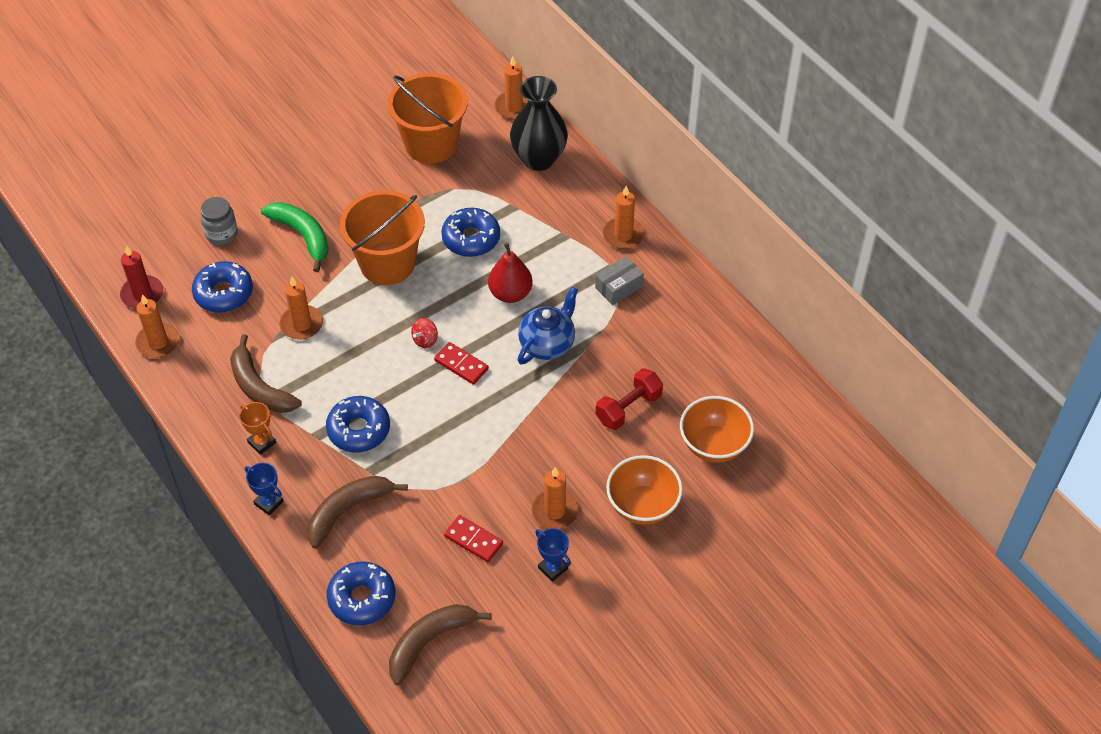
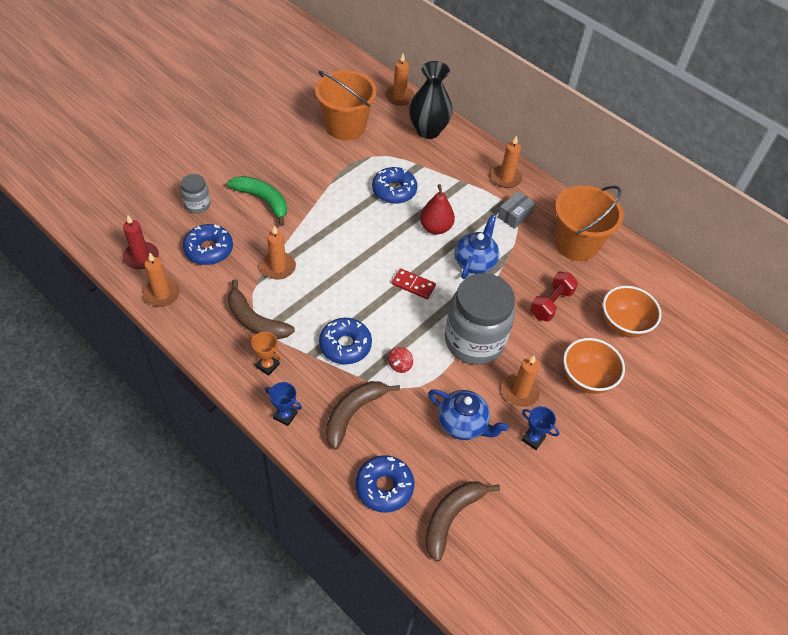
camera: 15 degrees left, 0 degrees up
(387, 263) = (334, 214): orange bucket -> orange bucket (576, 244)
(425, 340) = (380, 269): red spinning top -> red spinning top (400, 365)
(473, 540) = (463, 424): red domino -> blue teapot
(517, 443) = (474, 341): none -> grey jar

